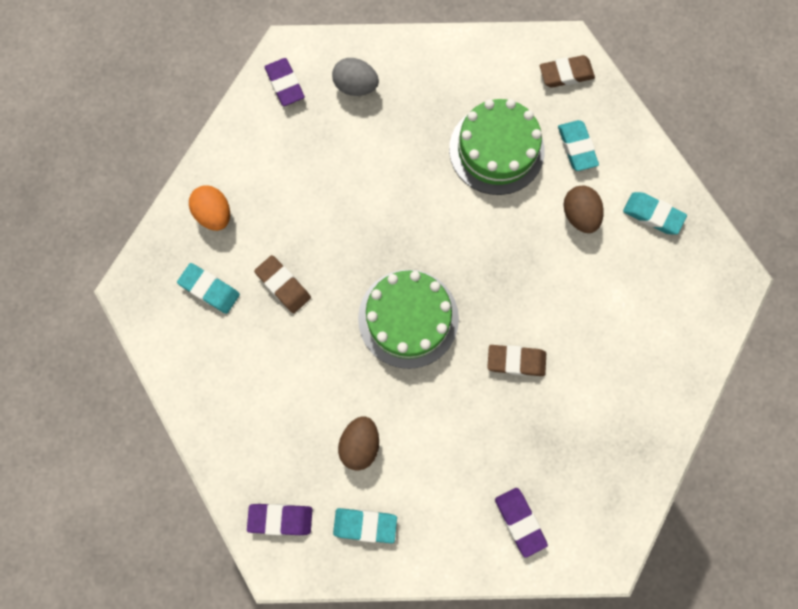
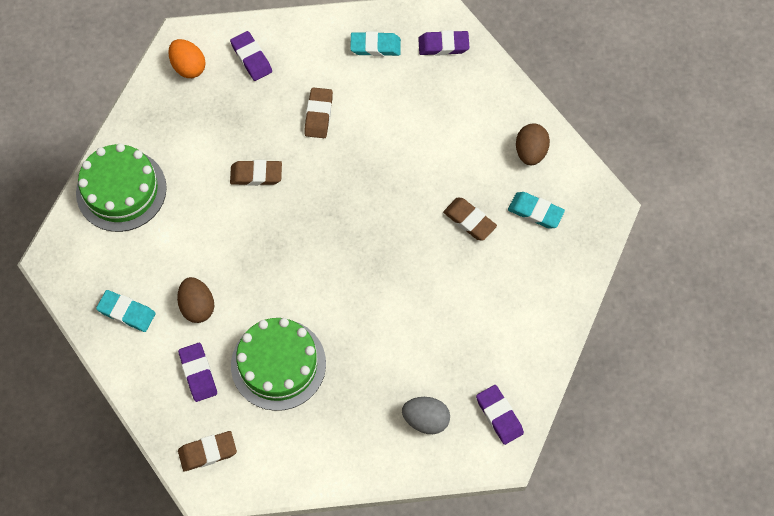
camera: 175 degrees right, 10 degrees down
(215, 214) = (544, 279): orange egg -> orange egg (188, 67)
(360, 444) = (385, 102): brown egg -> brown egg (530, 152)
(408, 318) = (353, 202): green cake -> green cake (121, 190)
(441, 433) = (318, 115): none -> brown eraser
(576, 147) = (198, 373): turquoise eraser -> purple eraser

